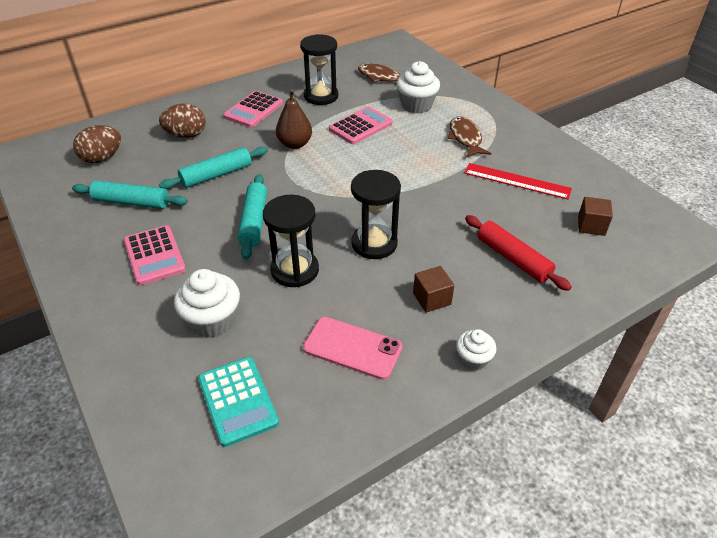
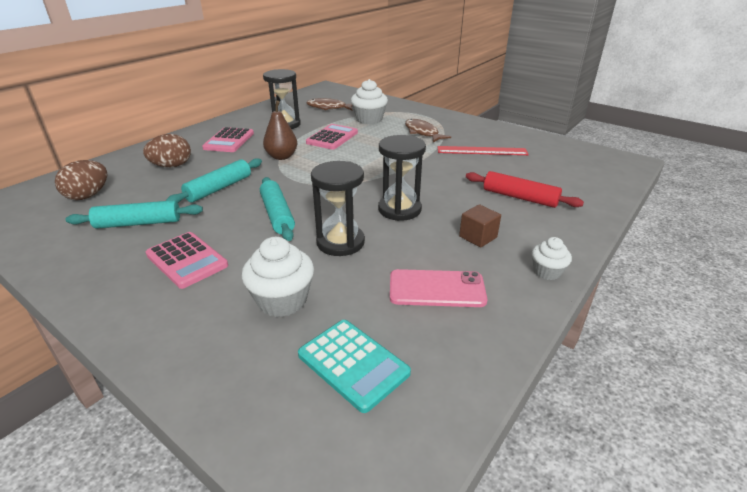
camera: 20 degrees left, 10 degrees down
(591, 226) = (558, 167): brown cube -> none

